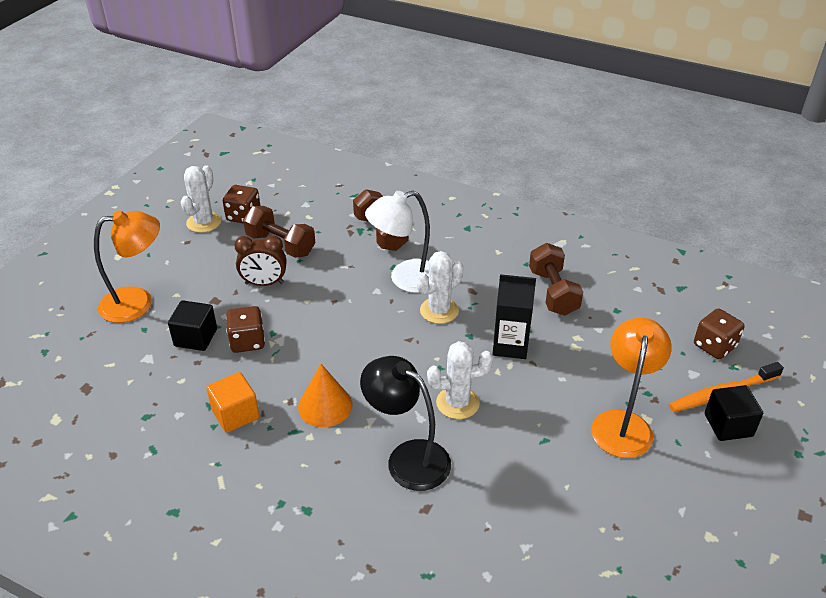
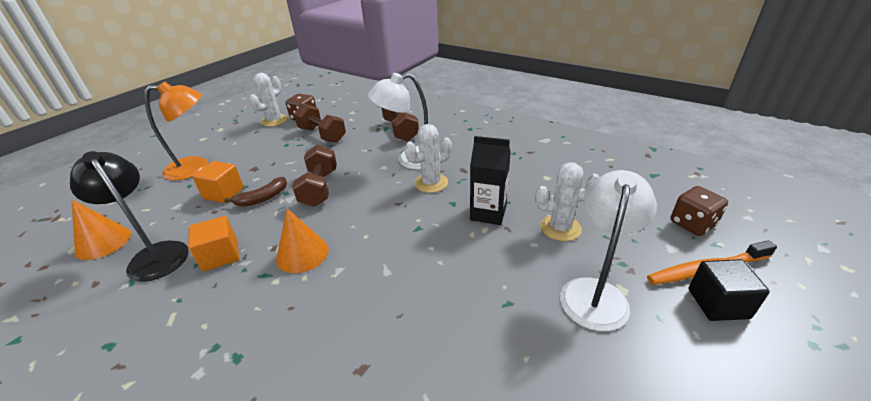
camera: 10 degrees right, 5 degrees down
(87, 409) = (103, 242): none -> orange cone
(196, 337) = (224, 193): black cube -> orange cube
(247, 341) = (263, 198): brown dice -> brown banana
(264, 283) = (297, 158): brown clock -> none
(407, 458) = (360, 310): black lamp -> black lamp (154, 255)
(457, 403) = (426, 260): white cactus -> white cactus (560, 228)
(553, 292) = (534, 174): brown dumbbell -> brown dumbbell (319, 188)
(623, 423) = (595, 292): orange lamp -> white lamp

